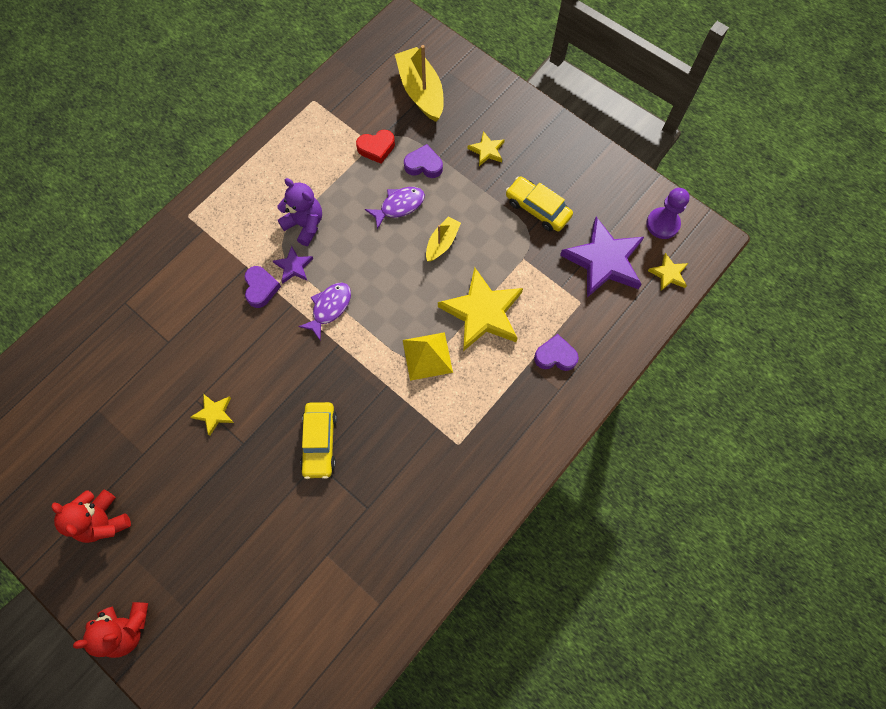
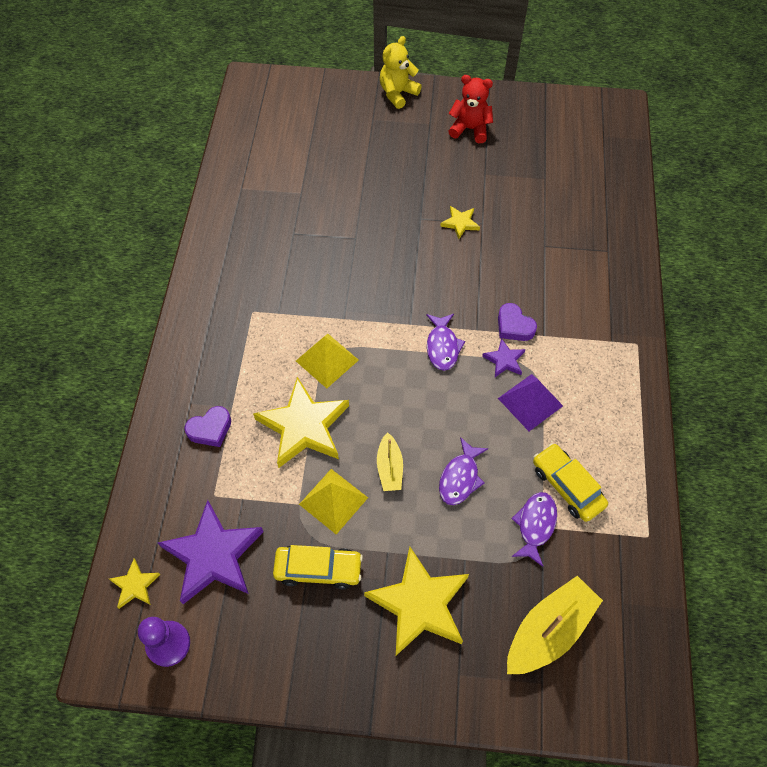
camera: 145 degrees right, 10 degrees down
(127, 628) = (398, 93): red teddy bear -> yellow teddy bear
(305, 225) = (530, 402): purple teddy bear -> purple pyramid
(319, 442) = (364, 251): yellow car -> yellow car (567, 486)
(376, 148) = (535, 525): red heart -> purple fish
(421, 91) = (548, 630): yellow boat -> yellow boat turned 75 degrees counterclockwise
(424, 165) = (472, 539): purple heart -> none
(487, 150) = (419, 604): yellow star -> yellow star, size x2.12
(498, 245) = (333, 501): none -> yellow pyramid

